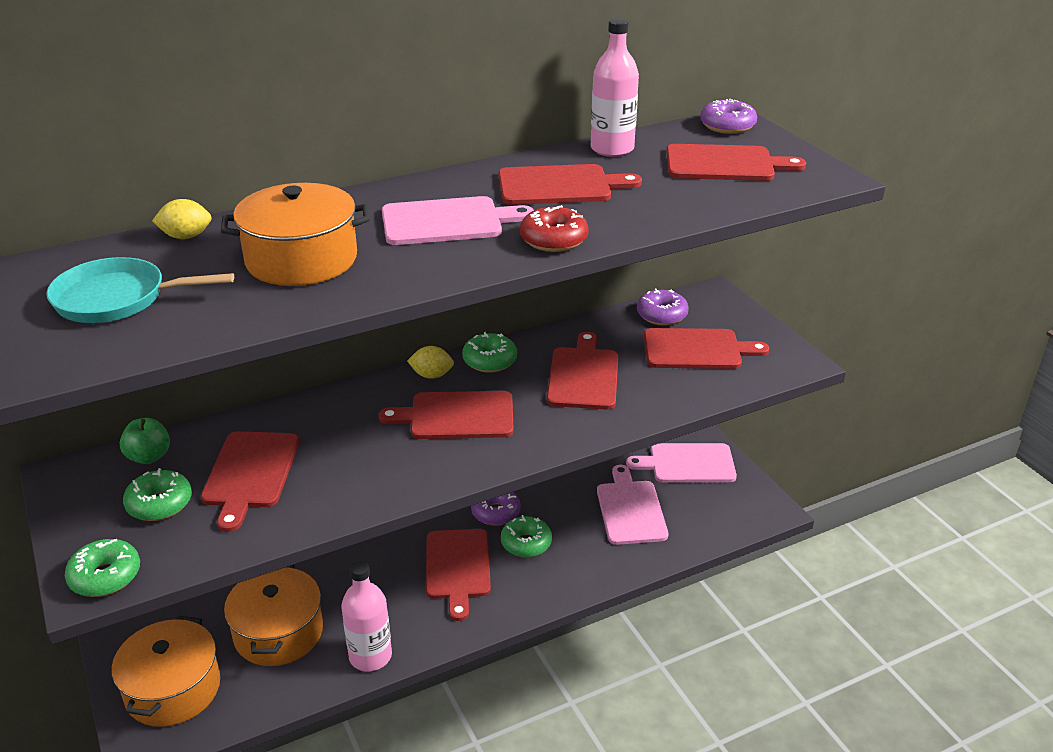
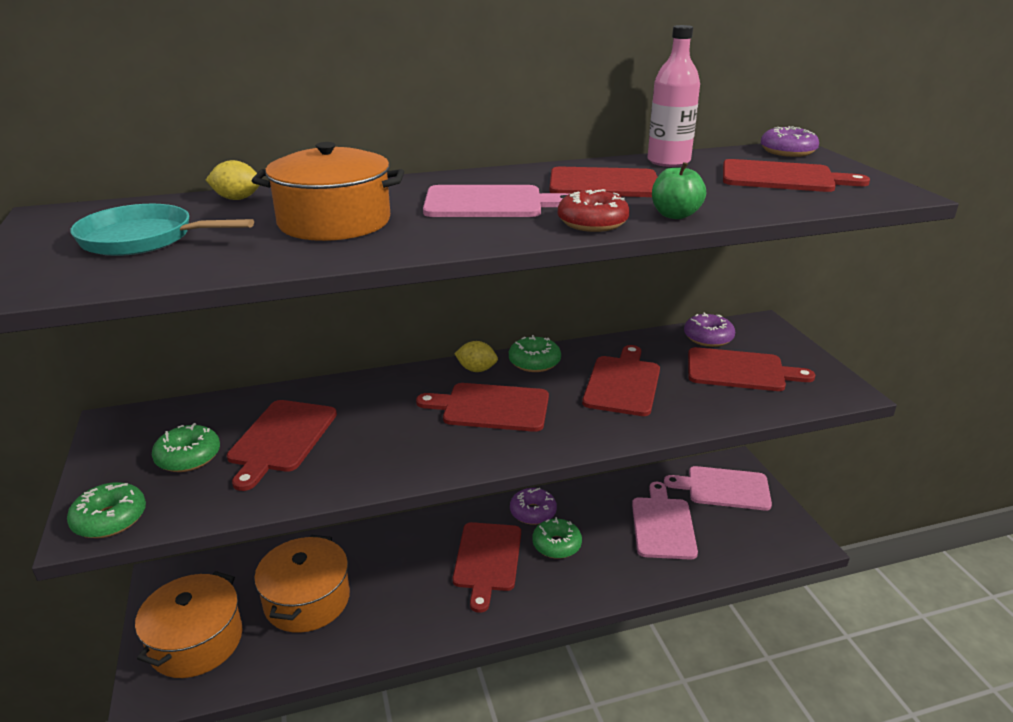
camera: 10 degrees right, 5 degrees down
(149, 457) = (196, 414): green apple -> green apple (675, 215)
(370, 656) = (386, 636): pink bottle -> none

